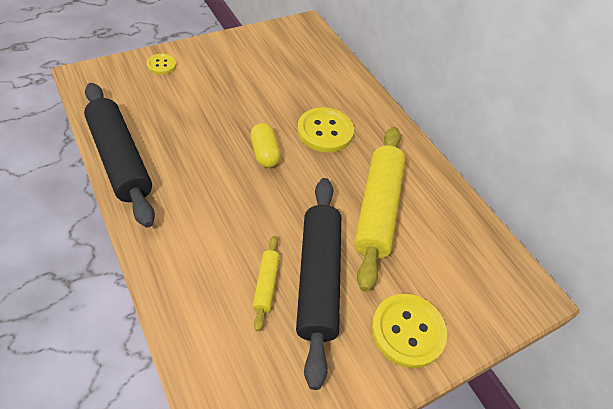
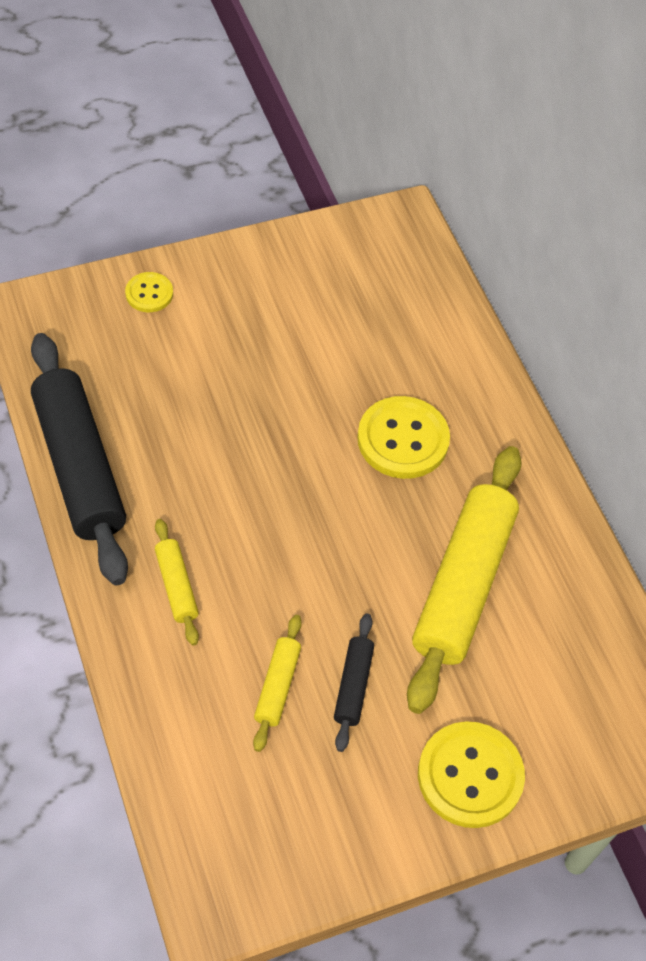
camera: 10 degrees right, 5 degrees up
(190, 226) = (176, 586): none -> yellow rolling pin
(264, 153) = (300, 472): yellow capsule -> none
(318, 279) = (353, 685): black rolling pin -> black rolling pin, size x0.45

